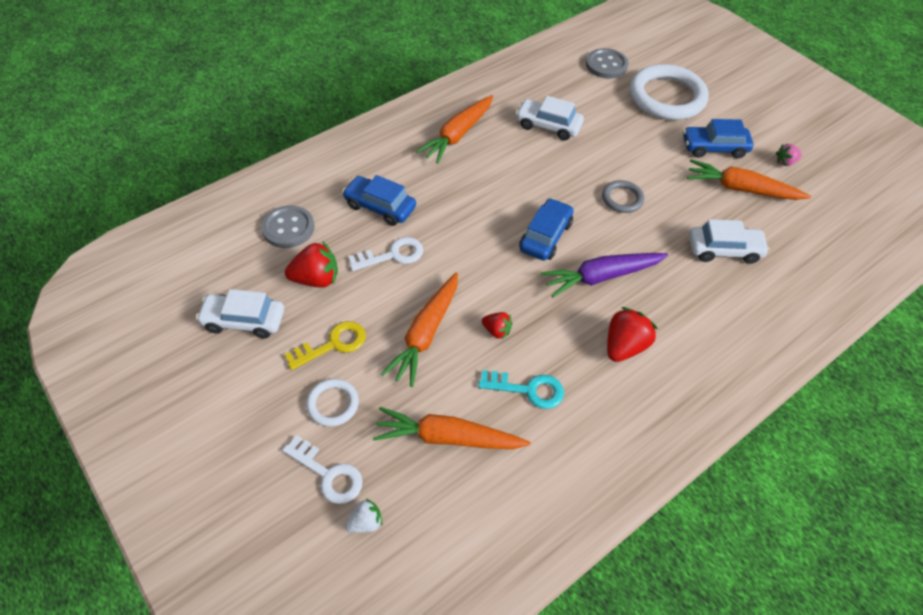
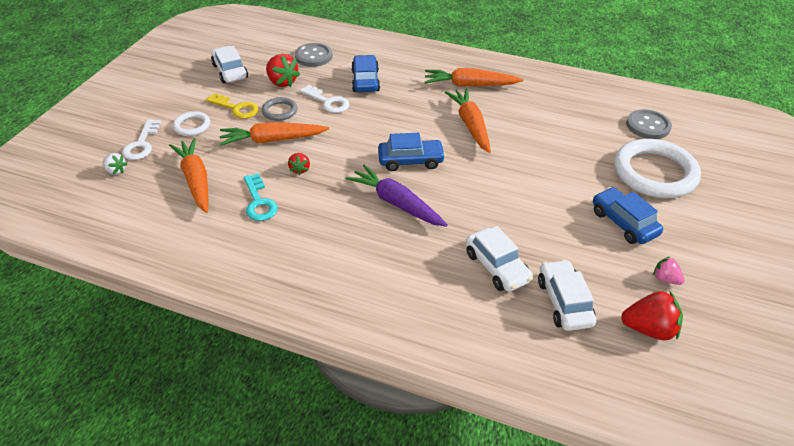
camera: 60 degrees right, 10 degrees down
(548, 126) = (532, 121): white car -> white car (564, 302)
(622, 199) = (494, 187): grey ring -> grey ring (280, 111)
(624, 346) = (336, 238): red strawberry -> red strawberry (649, 329)
(741, 189) = (588, 256): orange carrot -> orange carrot (470, 125)

